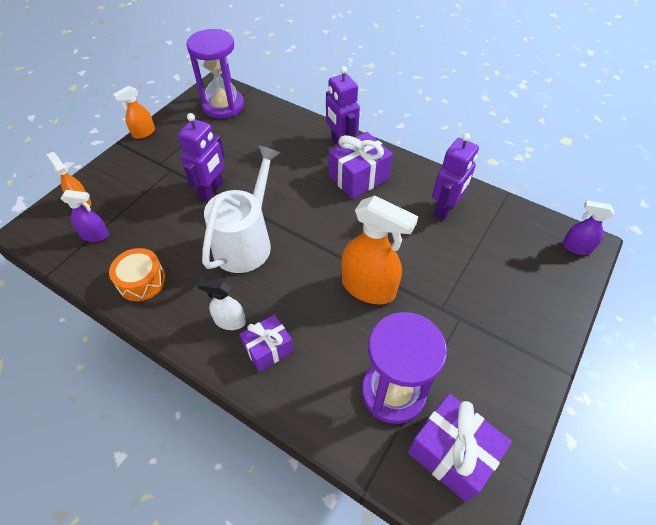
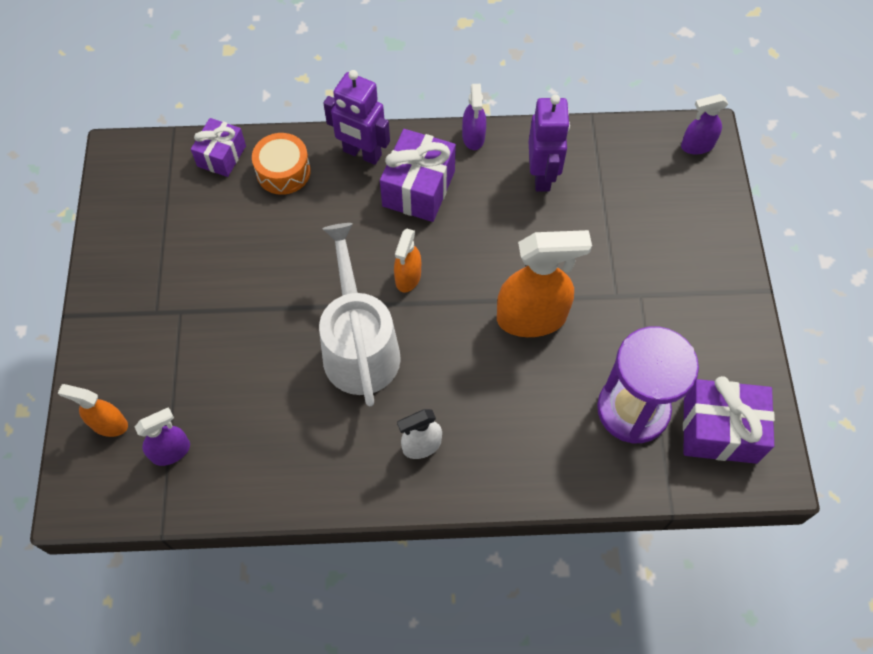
camera: 35 degrees left, 10 degrees up
(142, 281) = (283, 466): orange drum -> orange drum (283, 171)
(143, 133) = (90, 281): orange spray bottle -> orange spray bottle (408, 277)
(211, 190) = (259, 308): purple robot -> none
(223, 106) = (161, 179): purple hourglass -> none
(268, 349) = (485, 447): purple gift -> purple gift (221, 156)
(416, 167) = (473, 137): none -> purple spray bottle

